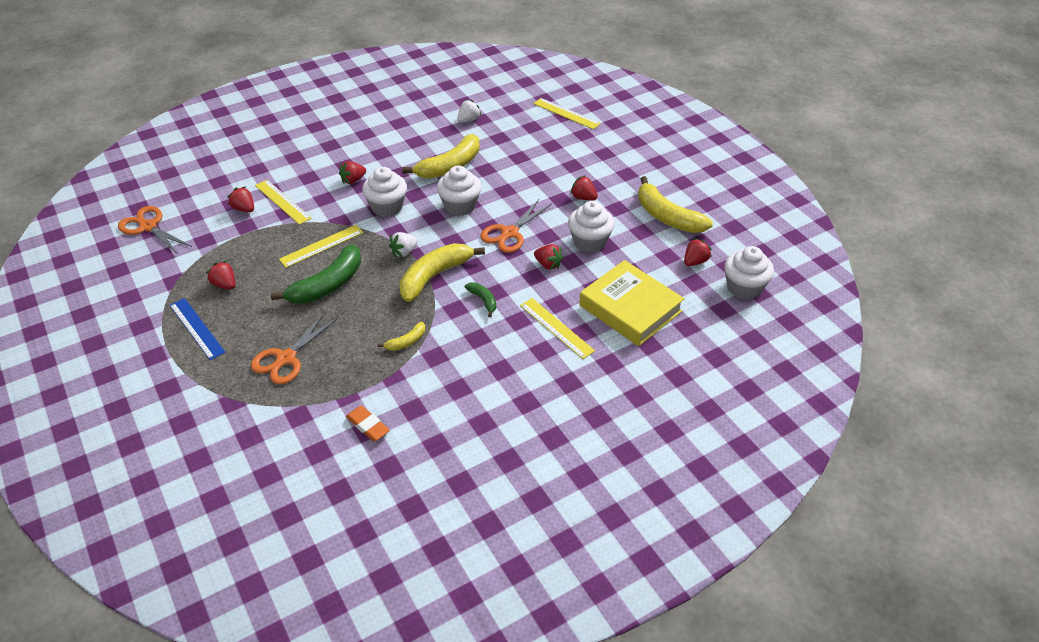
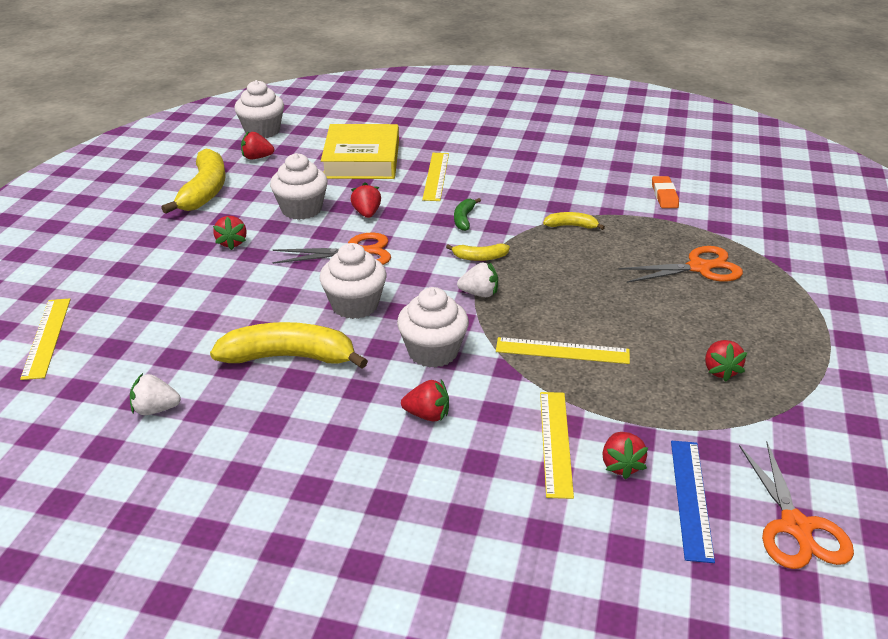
camera: 135 degrees left, 10 degrees down
(196, 328) = (783, 340): blue ruler -> blue ruler (691, 498)
(327, 285) = (597, 307): green banana -> none
(434, 276) = (479, 257): yellow banana -> yellow banana, size x0.48

